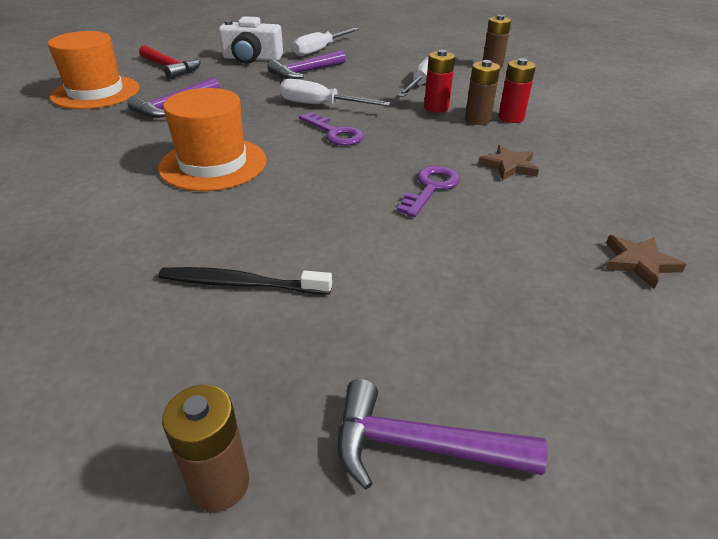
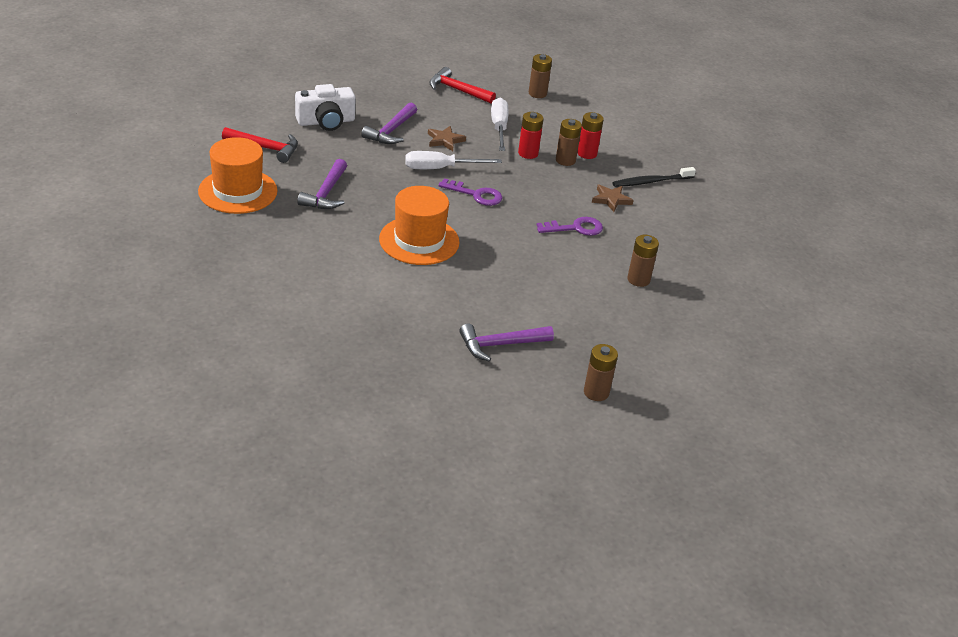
camera: 30 degrees left, 0 degrees up
(240, 284) = (522, 314): black toothbrush -> black toothbrush (651, 182)
(320, 50) = (376, 98): white screwdriver -> none
(407, 54) = (457, 90): none -> red hammer
(419, 446) = (661, 359): purple hammer -> purple hammer (500, 345)
(431, 188) = (575, 228): purple key -> purple key turned 75 degrees clockwise
(478, 276) = (638, 280): none -> brown battery
(639, 263) = (712, 252): brown star -> brown star (445, 140)

